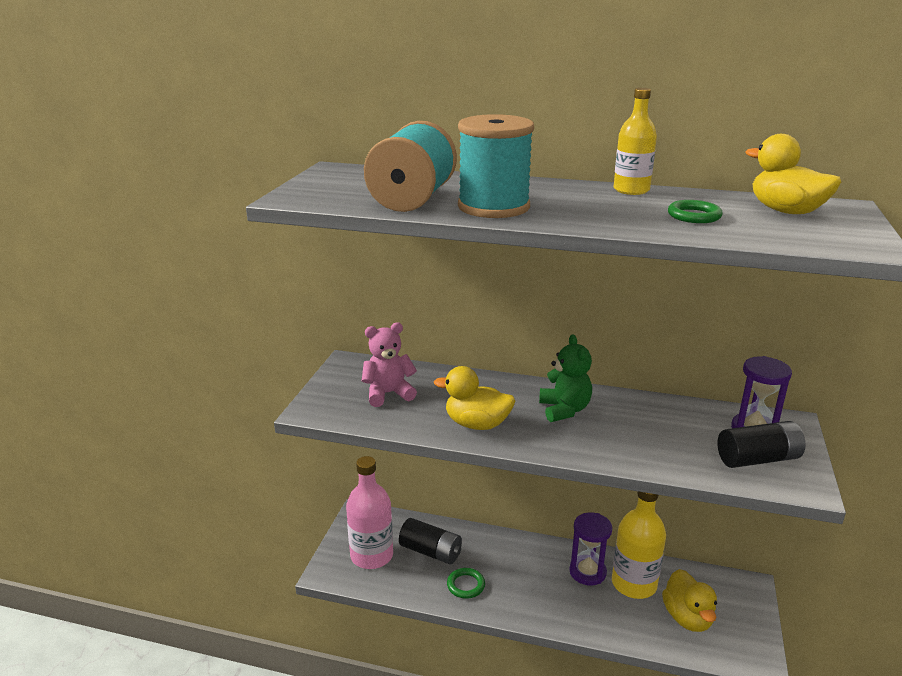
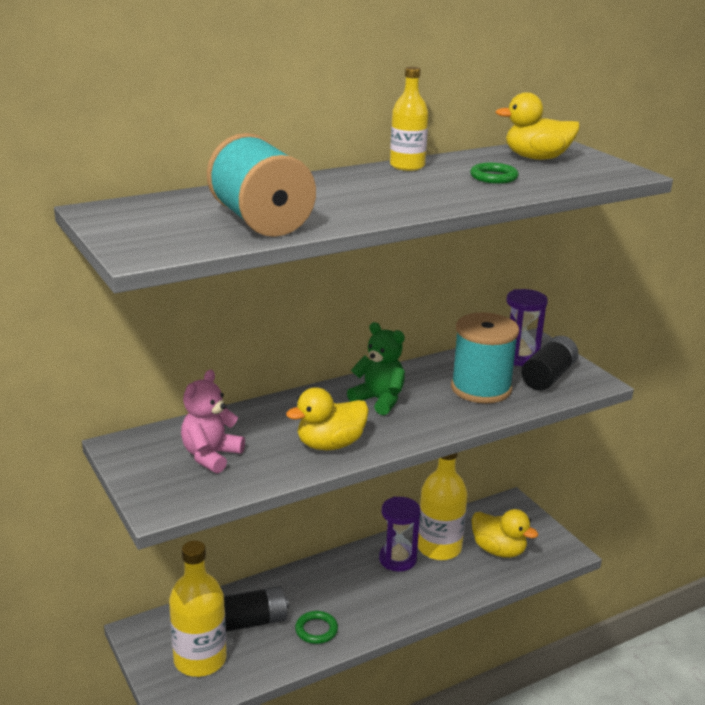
camera: 45 degrees left, 0 degrees up
(372, 555) = (200, 659): pink bottle -> yellow bottle
(493, 207) = (344, 209): turquoise spool -> turquoise spool (481, 388)

